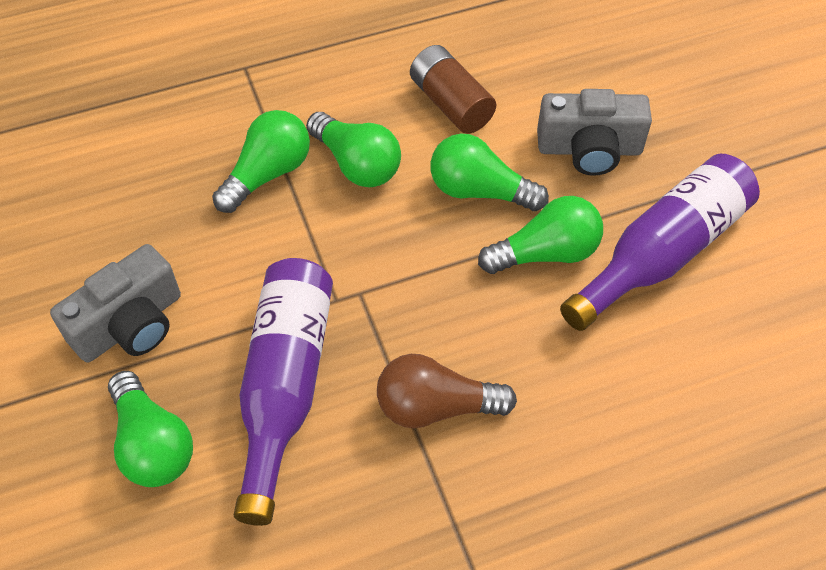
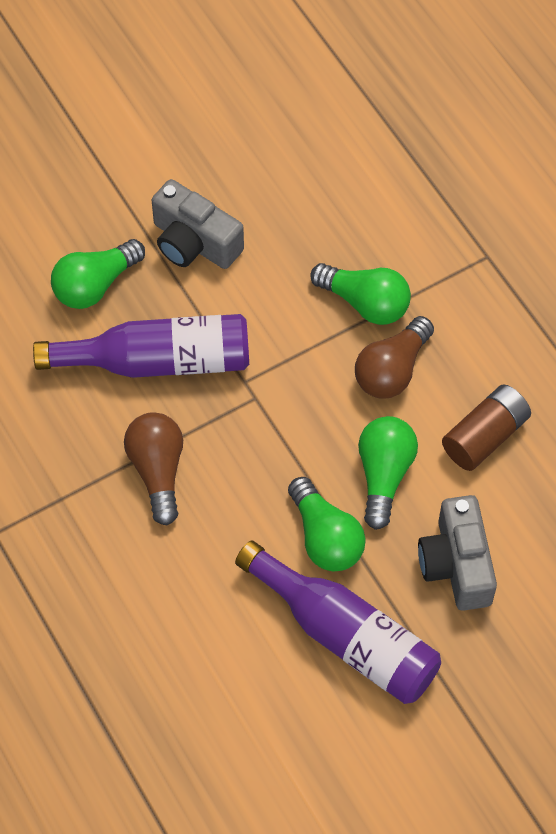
camera: 80 degrees right, 5 degrees up
(357, 164) = (392, 370): green light bulb -> brown light bulb

